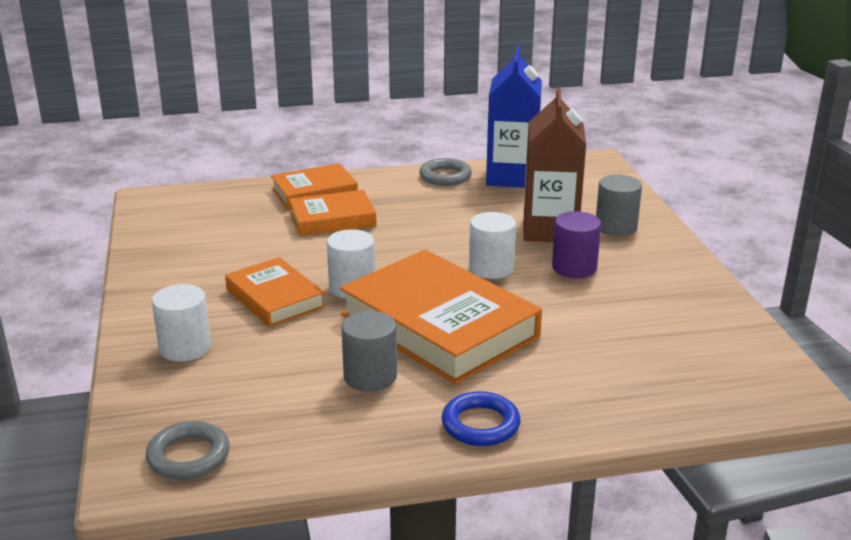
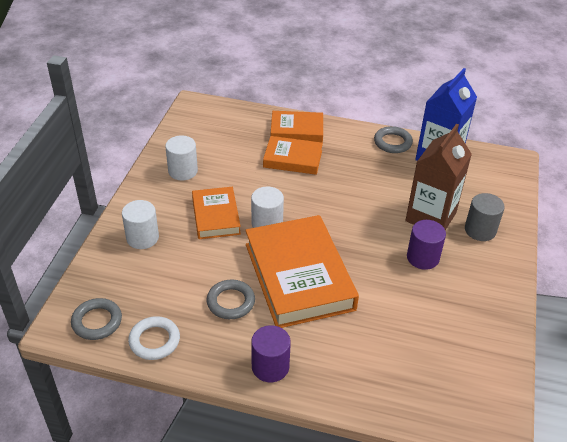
camera: 25 degrees right, 15 degrees up
(295, 449) = (154, 341): none -> white ring
(370, 377) = (231, 302): grey cylinder -> grey ring
(480, 424) = (270, 367): blue ring -> purple cylinder
(491, 268) = (366, 238): white cylinder -> white cylinder (183, 171)

